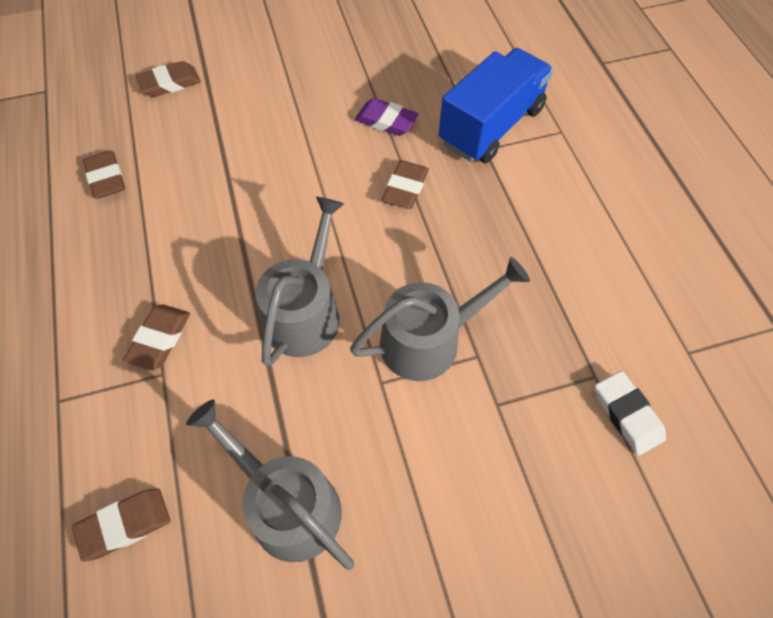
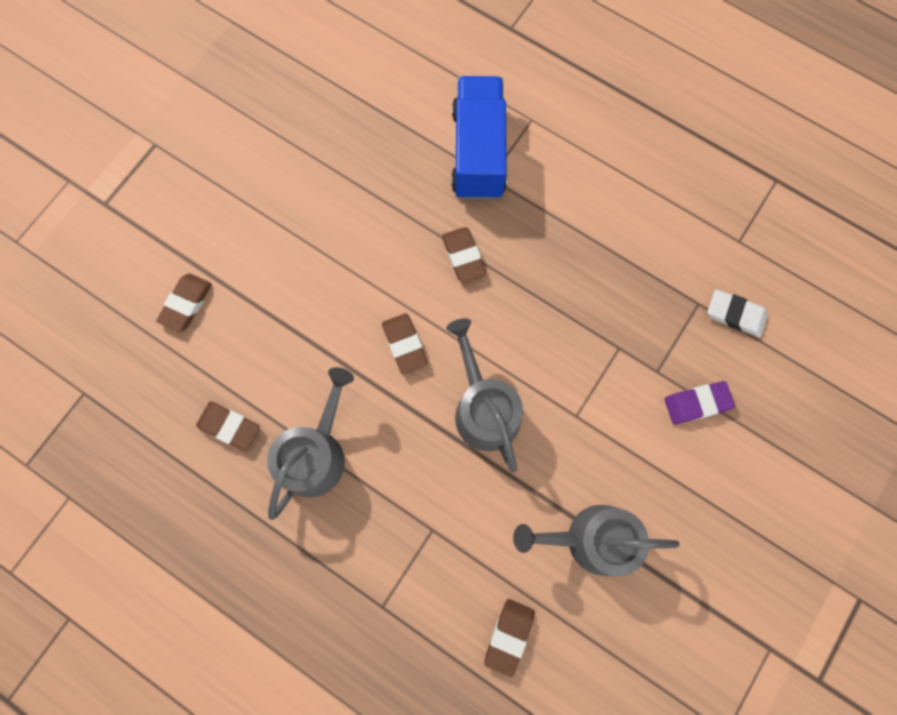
camera: 40 degrees left, 15 degrees up
(160, 339) = (406, 509): brown eraser -> brown eraser (404, 344)
(386, 121) = (396, 207): purple eraser -> purple eraser (697, 403)
(429, 340) = (581, 362): grey watering can -> grey watering can (316, 453)

